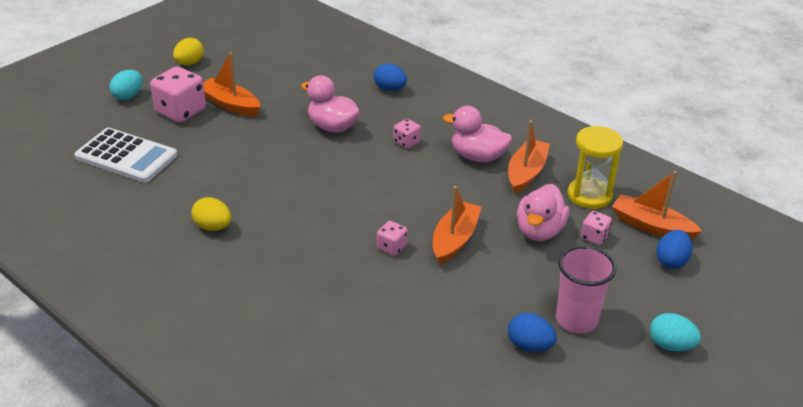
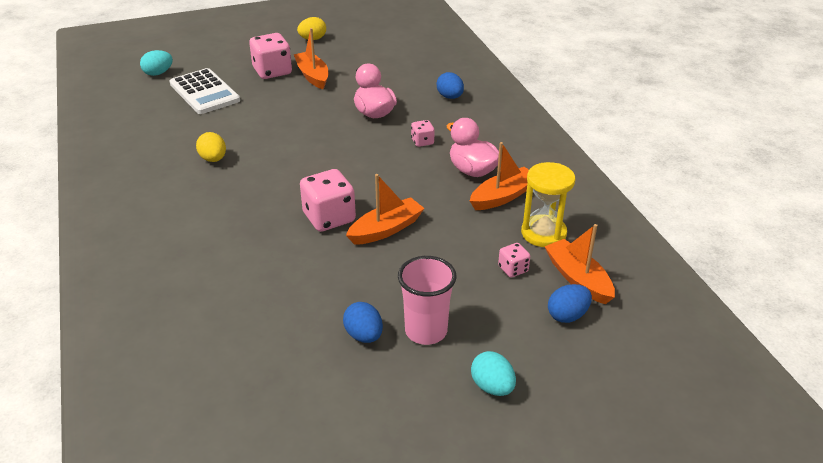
camera: 30 degrees right, 0 degrees up
(128, 96) = (247, 51): turquoise egg -> turquoise egg (158, 73)
(391, 247) = (329, 218): pink dice -> pink dice, size x1.96
(539, 231) = (467, 247): pink duck -> none

